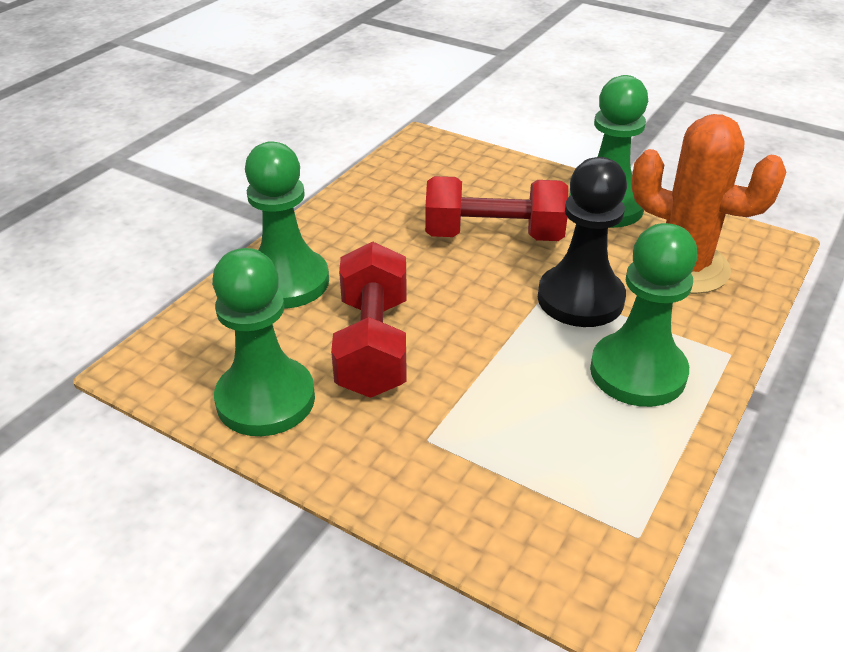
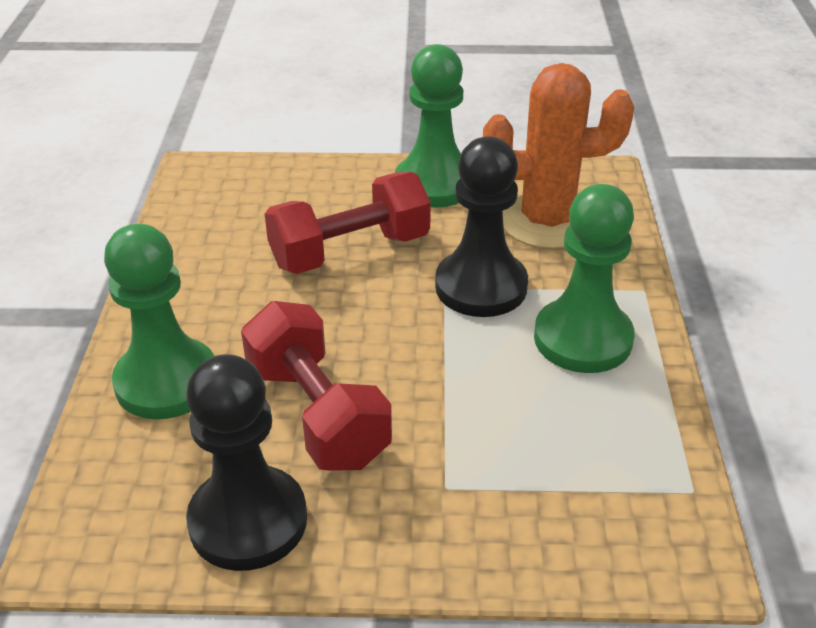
camera: 30 degrees left, 0 degrees up
(265, 399) = (248, 521): green pawn -> black pawn

